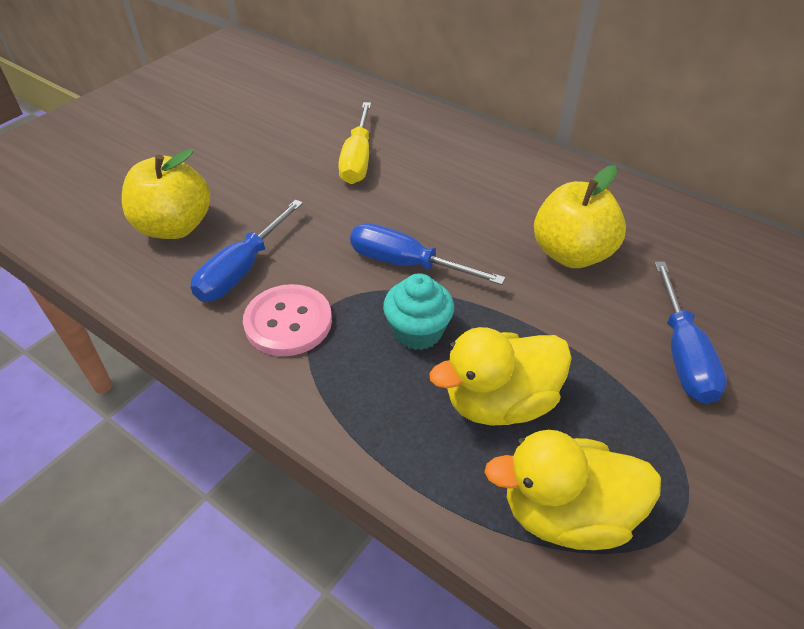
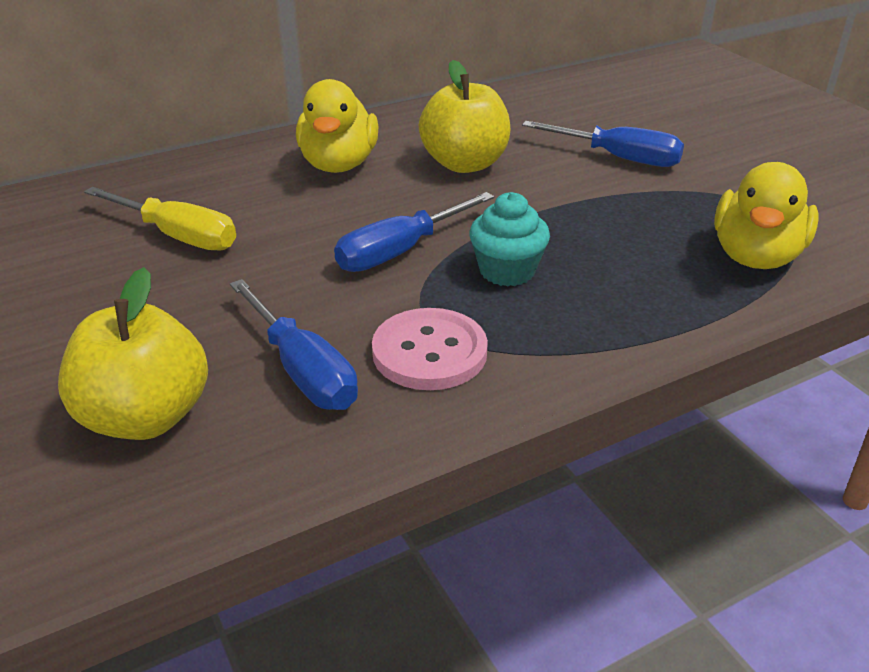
camera: 65 degrees left, 10 degrees down
(500, 402) = (625, 252): yellow duck -> yellow duck (339, 165)

